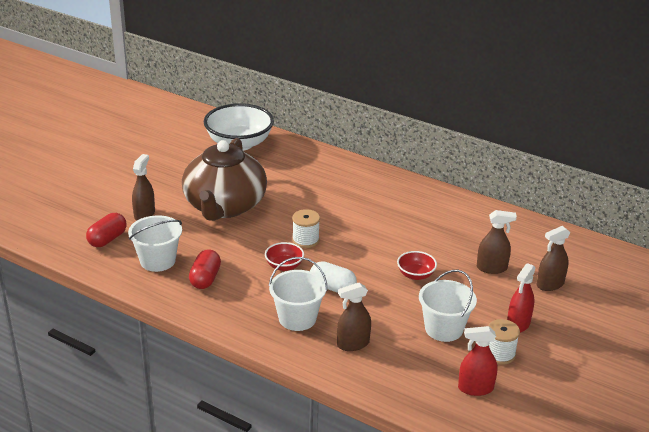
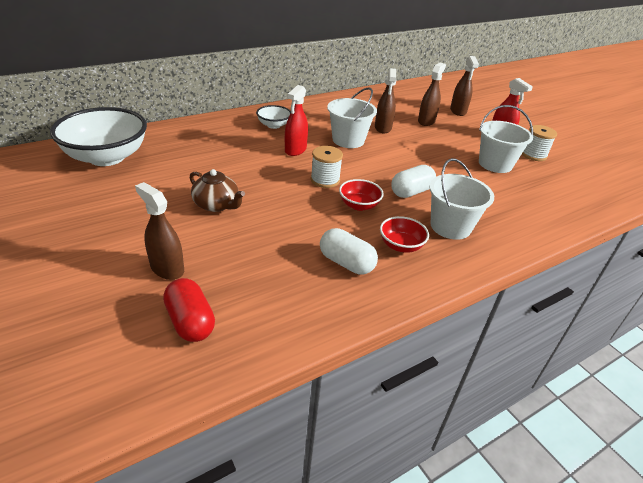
camera: 65 degrees left, 5 degrees up
(157, 261) = (281, 289): white bucket -> white bucket (348, 140)
(205, 279) = (346, 263): red capsule -> white capsule
(224, 206) = (216, 205): brown teapot -> brown teapot, size x0.43
(353, 344) = (501, 210): brown spray bottle -> brown spray bottle (383, 128)
(369, 189) = (273, 125): none -> white bowl
(415, 275) = (416, 150): red bowl -> red bowl (401, 246)
(475, 388) = (573, 178): red spray bottle -> red spray bottle (295, 150)

